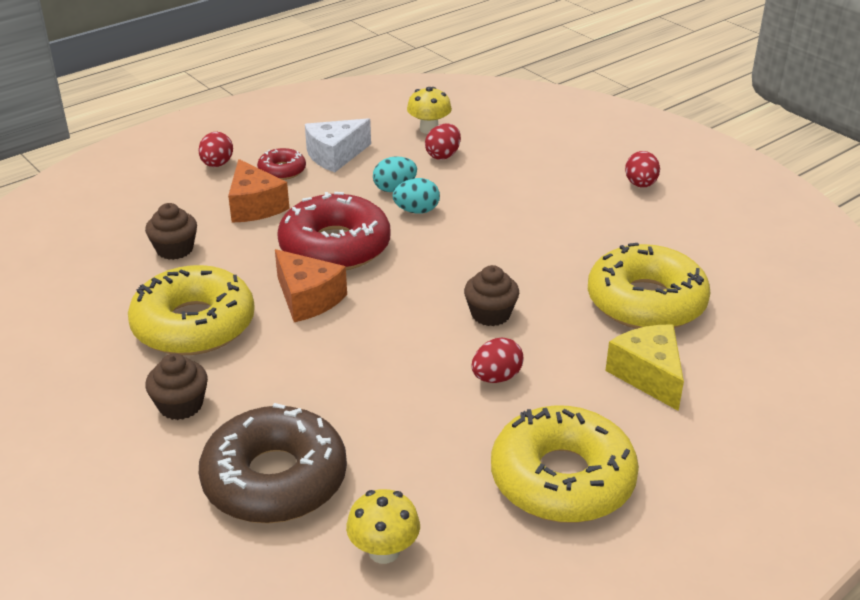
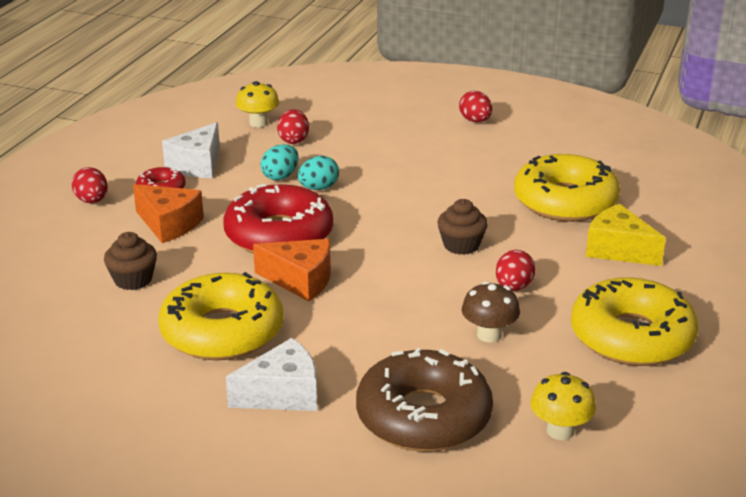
camera: 30 degrees left, 5 degrees down
(180, 405) = (282, 394): brown cupcake -> white cheese
(420, 419) = (489, 335): none -> brown mushroom

